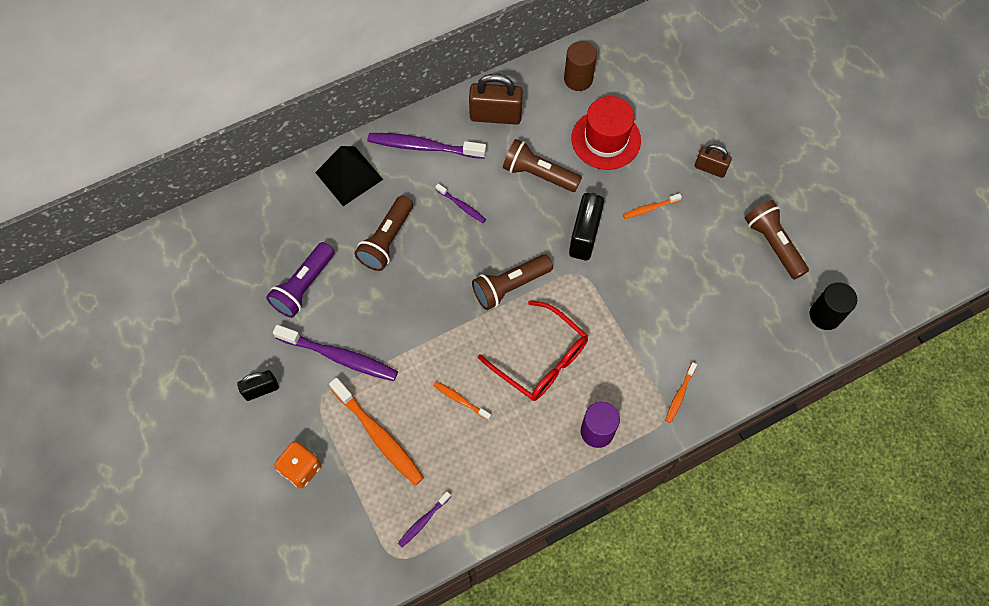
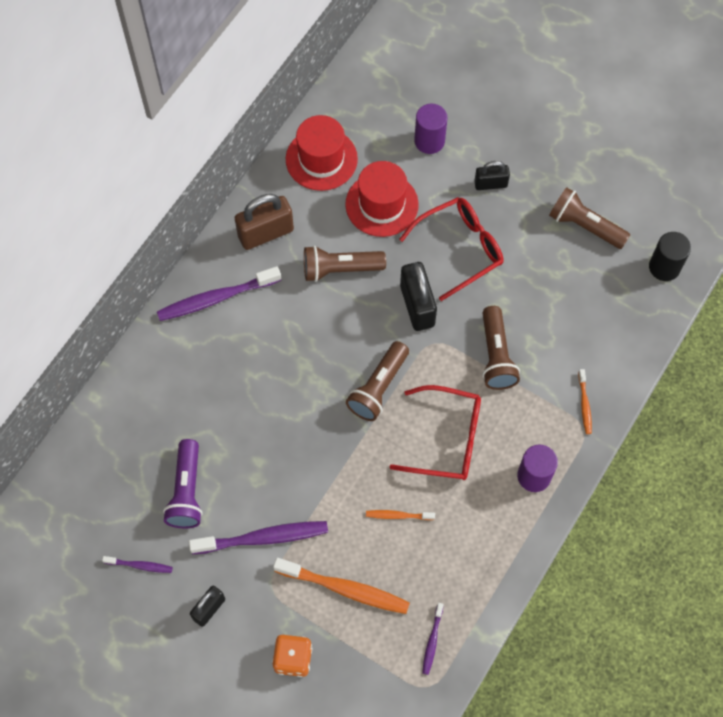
camera: 30 degrees left, 0 degrees up
(349, 175) = (162, 363): black pyramid -> none
(387, 240) = (238, 406): brown flashlight -> brown flashlight (496, 355)
(461, 206) = (287, 336): purple toothbrush -> purple toothbrush (139, 565)
(578, 79) = (321, 159): brown cylinder -> red hat
(650, 208) = (460, 249): orange toothbrush -> red glasses
(678, 108) = (429, 141): none -> purple cylinder
(710, 168) = (490, 184): brown padlock -> black padlock

